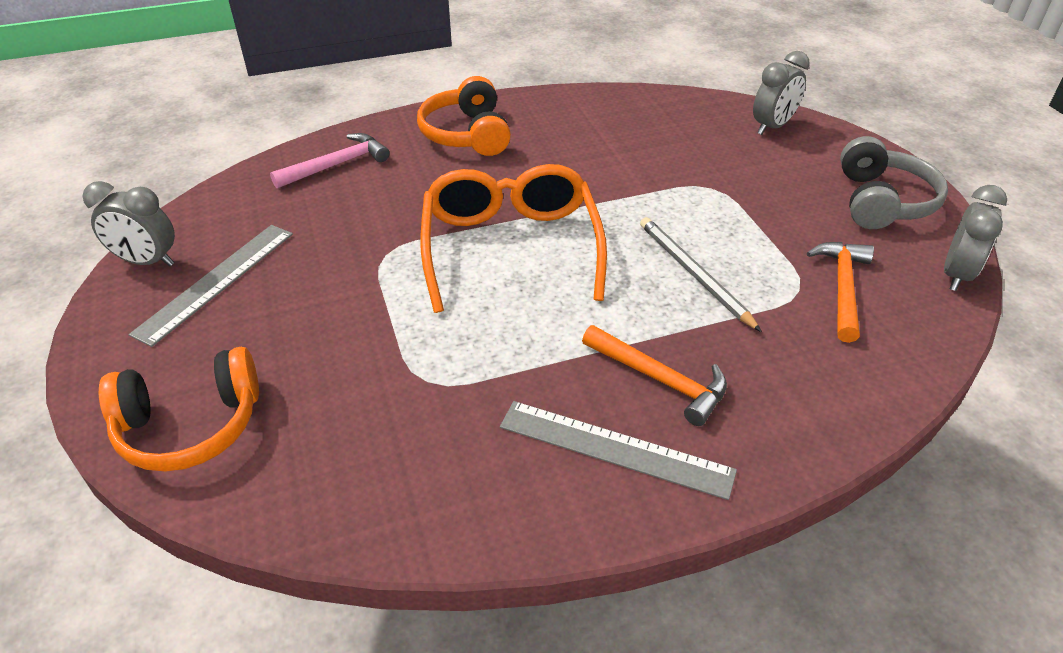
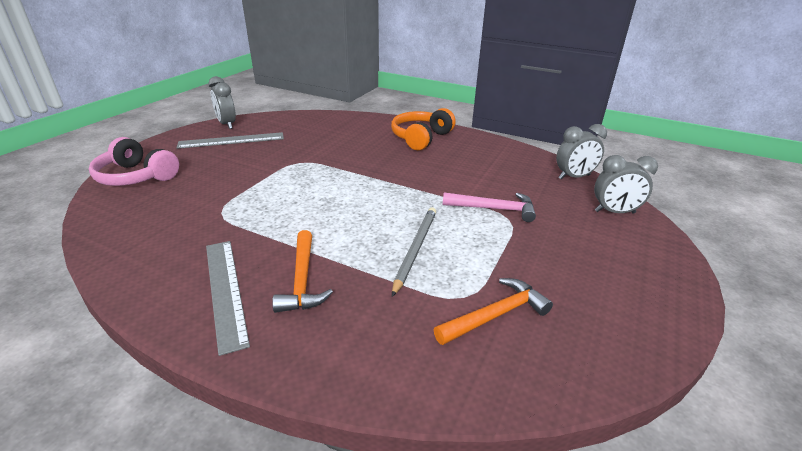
camera: 45 degrees right, 10 degrees down
(190, 425) = (136, 176): orange headphones -> pink headphones
(337, 165) = (345, 125): pink hammer -> pink hammer (494, 209)
(510, 247) = (351, 187): orange glasses -> none
(881, 201) = (626, 291): grey headphones -> none
(956, 274) = (609, 370): grey clock -> grey clock (574, 177)

